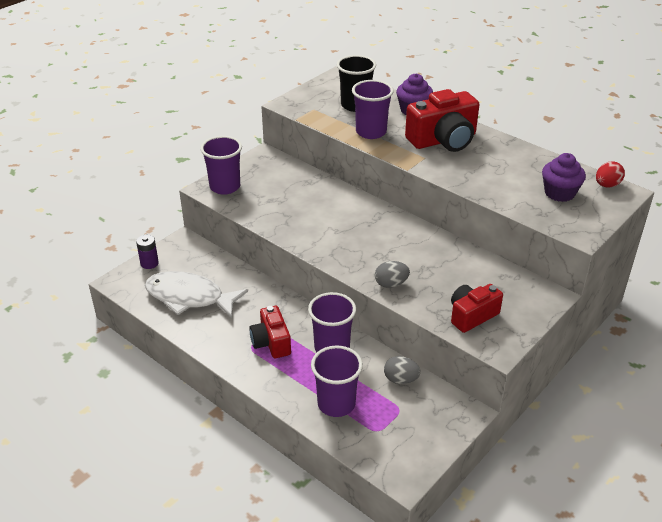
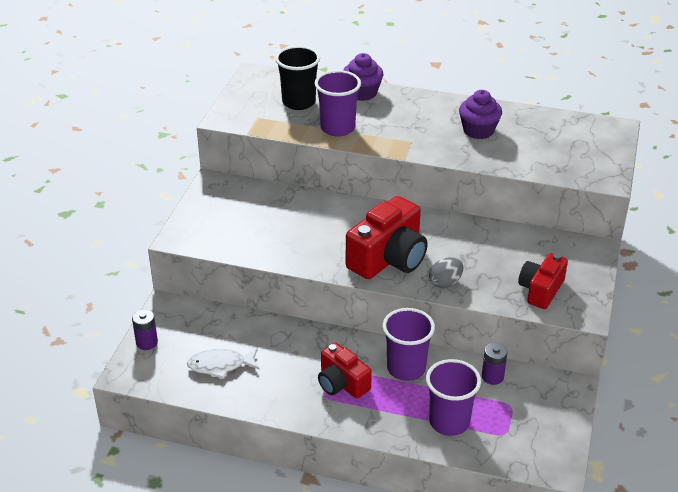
camera: 25 degrees left, 0 degrees up
(189, 297) = (220, 365): white fish -> white fish, size x0.60
(225, 187) = (197, 231): purple cup -> none
(401, 379) = (492, 377): grey egg -> purple battery
(443, 140) = (416, 118): red camera -> red camera (388, 258)
(559, 193) = (561, 144): purple cupcake -> purple cupcake (478, 131)
(607, 185) = (597, 125): red egg -> none

